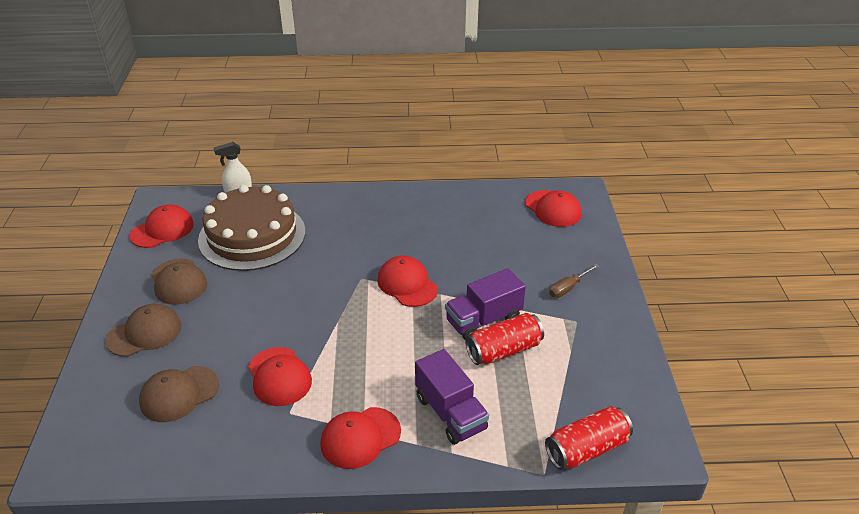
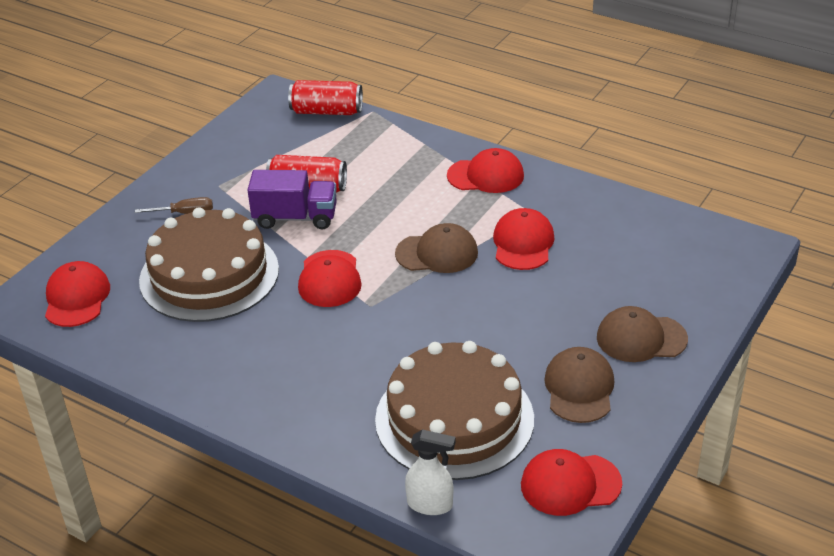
camera: 145 degrees left, 0 degrees up
(179, 394) = (625, 264): brown cap -> brown cap (437, 253)
(450, 413) = (400, 165): purple truck -> none
(492, 254) = (209, 275): none -> brown cake

